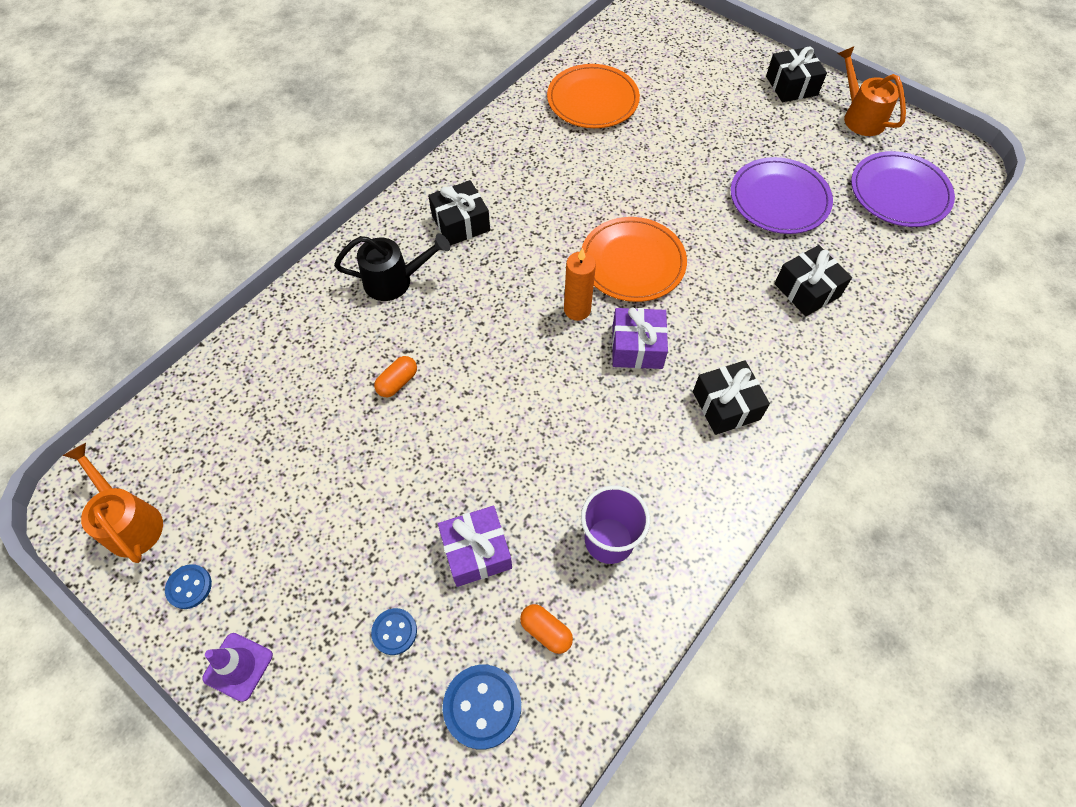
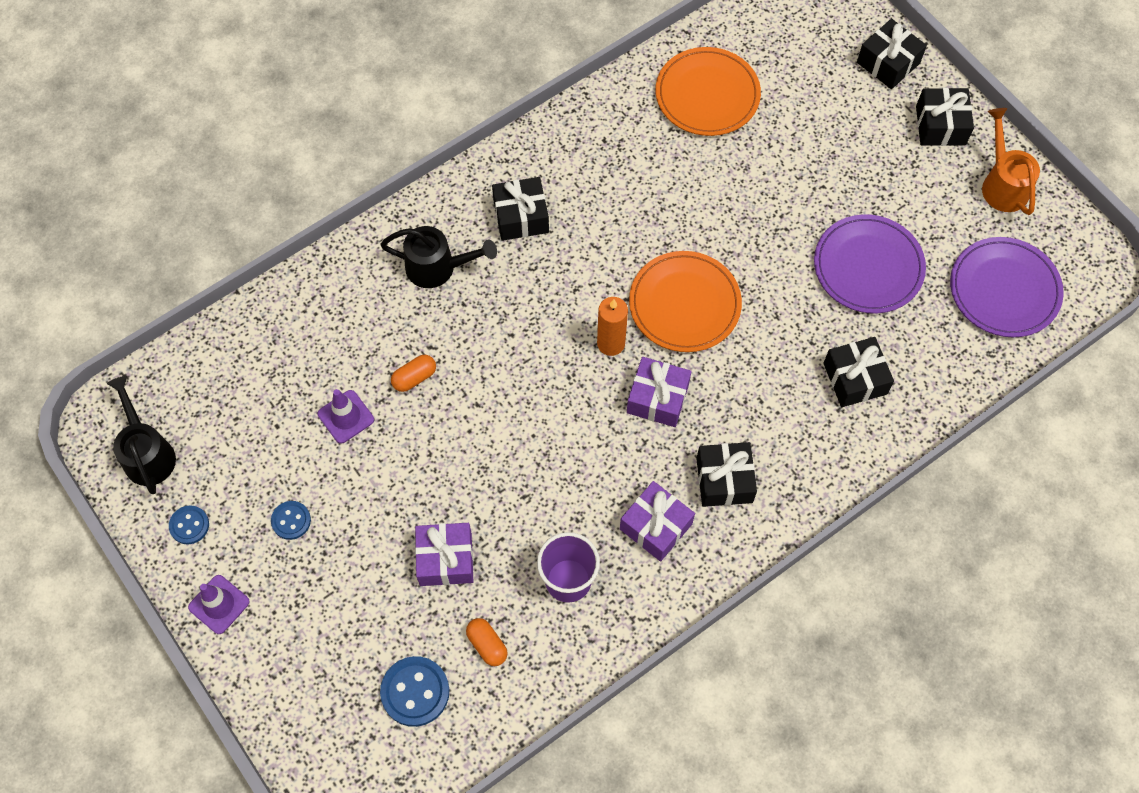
camera: 15 degrees right, 5 degrees up
(130, 521) = (147, 453): orange watering can -> black watering can
(337, 435) = (346, 417): none -> purple traffic cone
(394, 632) = (356, 610): blue button -> blue button (291, 520)
(677, 465) = (655, 526): none -> purple gift
(730, 51) = (888, 63): none -> black gift

